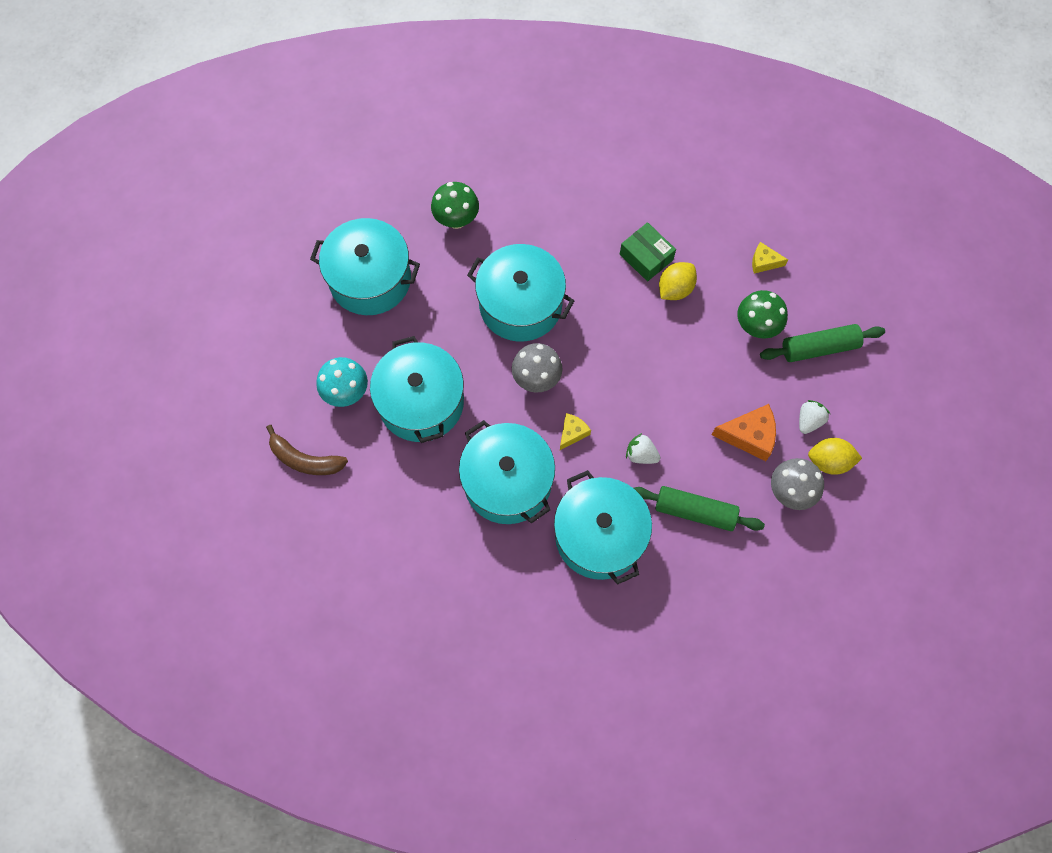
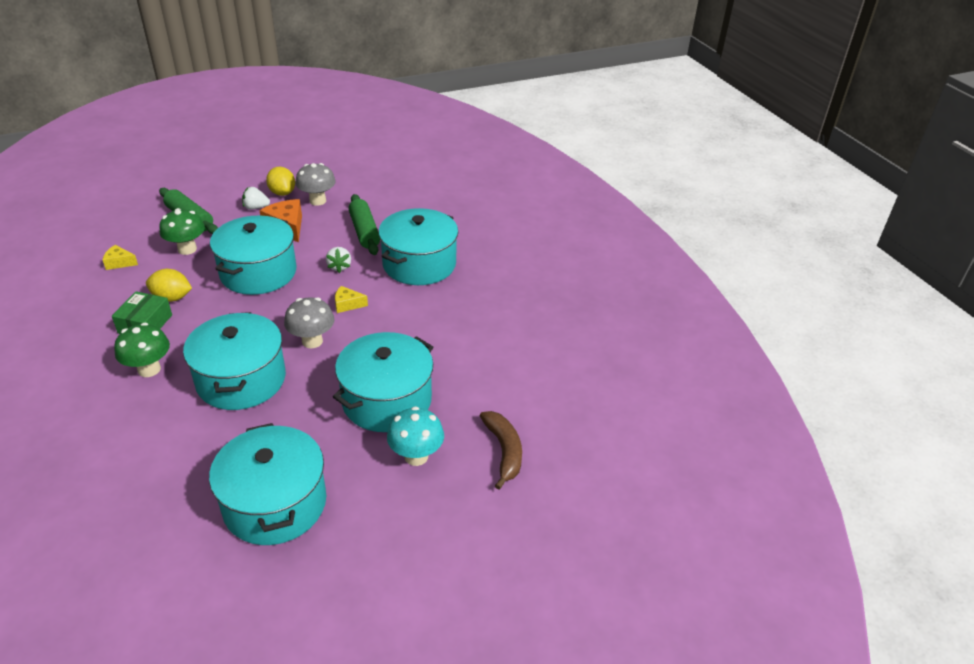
camera: 125 degrees left, 30 degrees down
(456, 219) = (159, 468): green mushroom -> green mushroom (149, 369)
(507, 482) = (417, 321): turquoise pot -> turquoise pot (258, 272)
(764, 262) = (119, 263): yellow cheese -> yellow cheese turned 120 degrees clockwise

